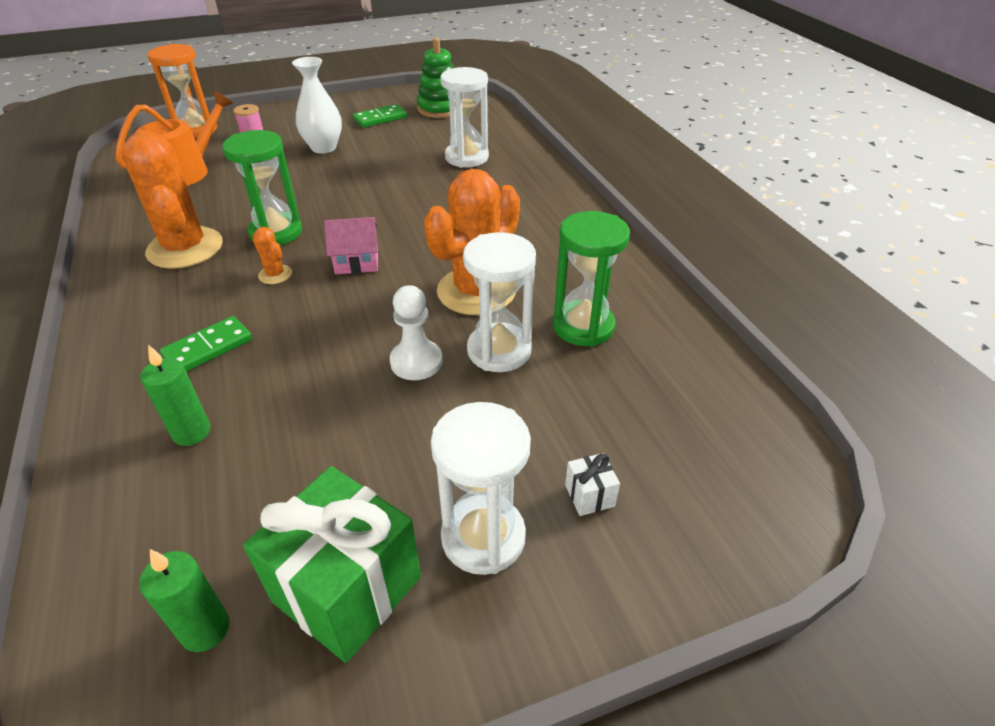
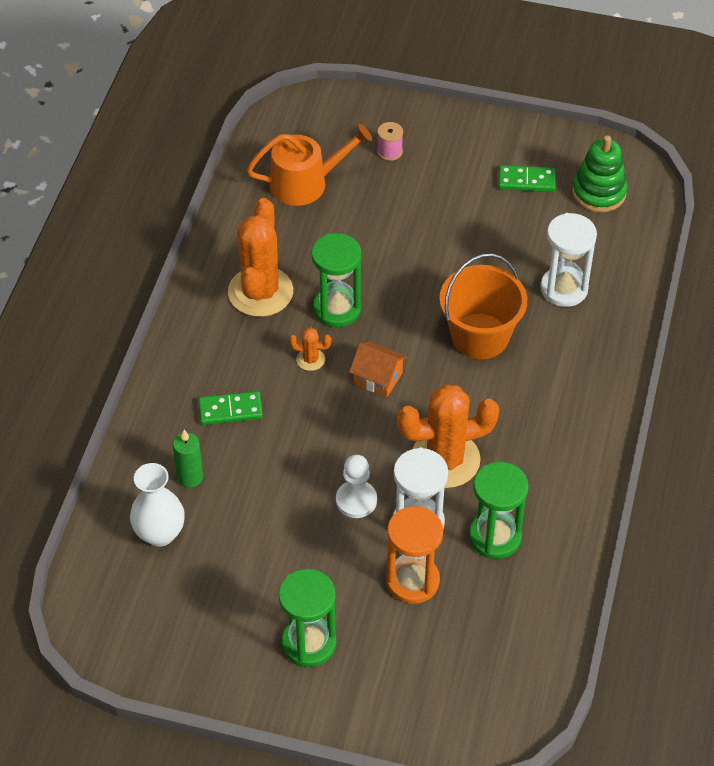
camera: 35 degrees right, 10 degrees up
(196, 130) = (344, 115): orange hourglass -> orange hourglass (412, 581)
(205, 629) = (145, 606): green candle -> none
(275, 274) = (310, 359): orange cactus -> orange cactus turned 75 degrees counterclockwise
(323, 148) = (442, 205): white vase -> white vase (160, 533)
(347, 589) = (221, 627): green gift -> none
(357, 262) = (378, 378): pink house -> orange house
(426, 203) = (480, 336): none -> orange bucket
(483, 537) = (309, 643): white hourglass -> green hourglass
(589, 495) = (387, 657): white gift -> none

